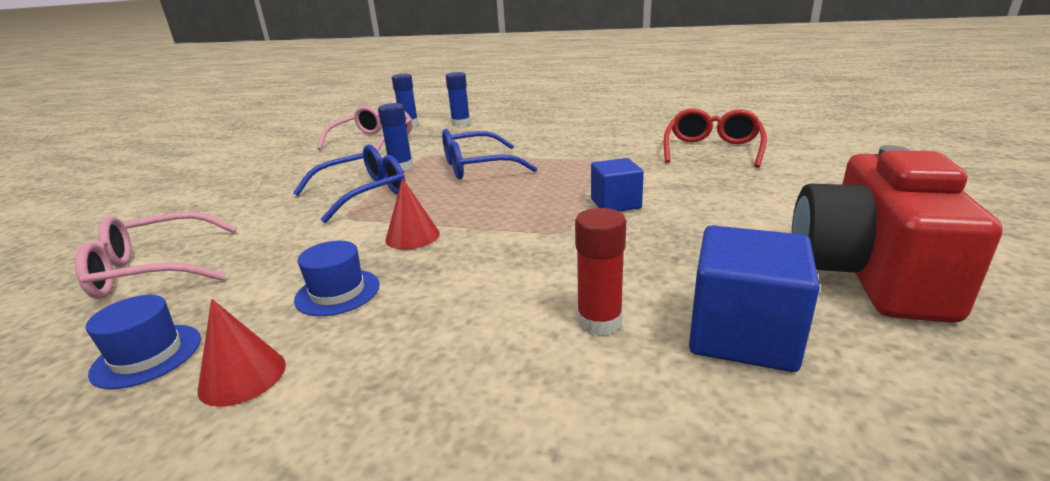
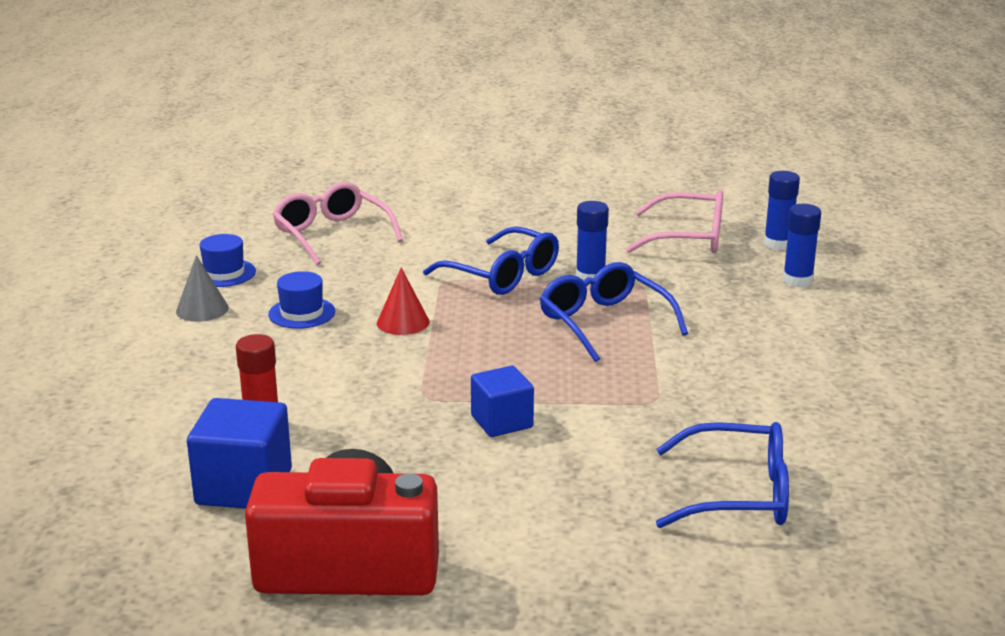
camera: 75 degrees right, 0 degrees up
(242, 376) = (202, 309): red cone -> grey cone
(712, 149) = (738, 494): red glasses -> blue glasses

